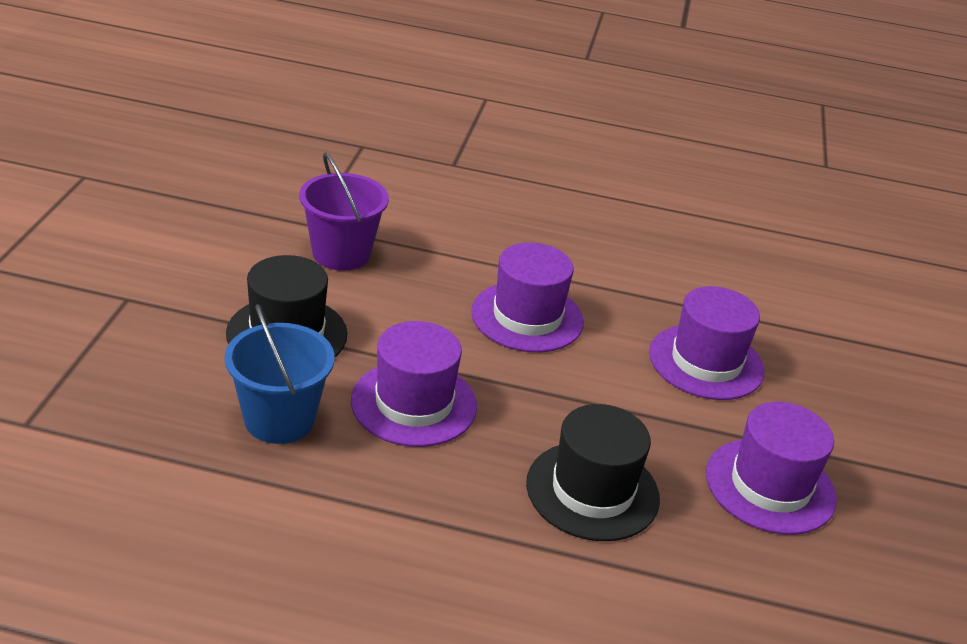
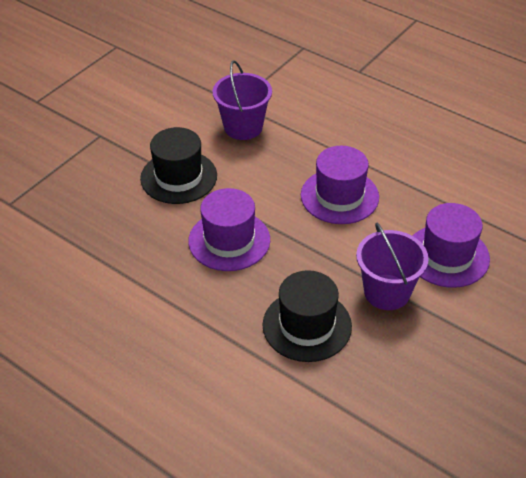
camera: 30 degrees right, 10 degrees up
(279, 419) = (144, 232): blue bucket -> none
(665, 422) = (387, 292): none -> purple bucket
(770, 486) = (432, 354): purple hat -> none

